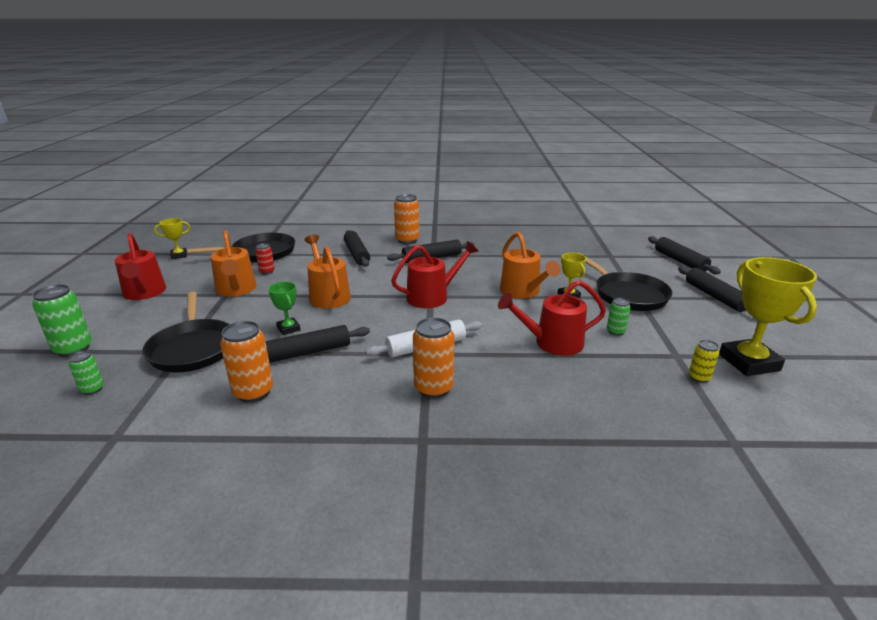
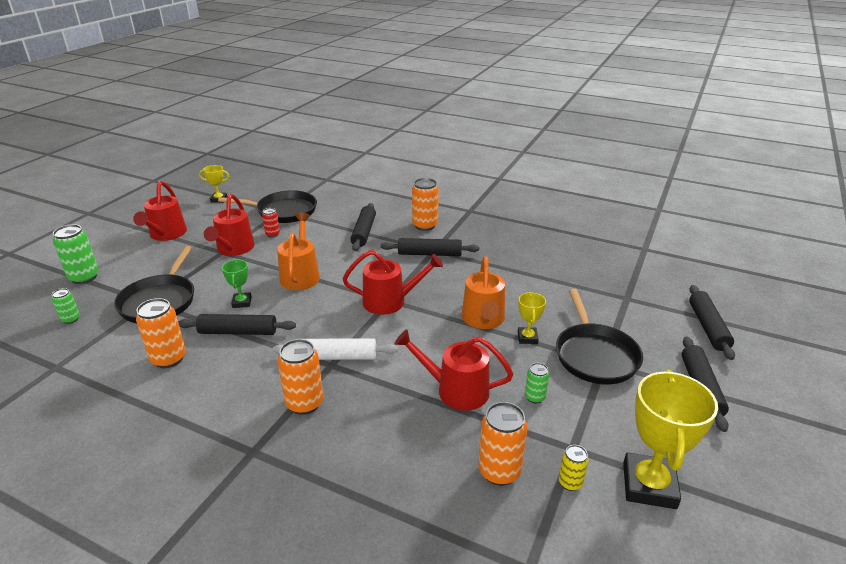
camera: 25 degrees right, 5 degrees up
(236, 290) = (234, 249): orange watering can -> red watering can
(643, 386) = (499, 471): none -> orange can

